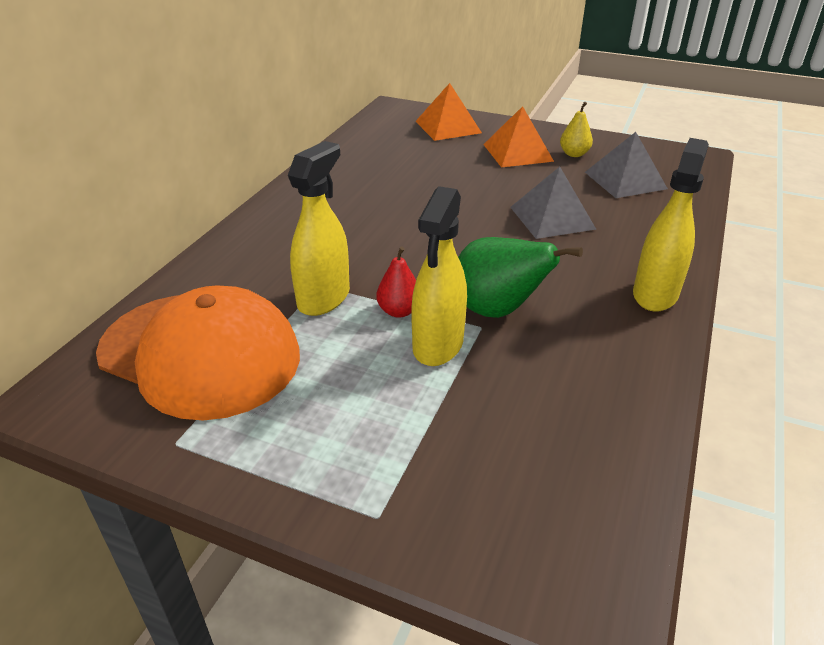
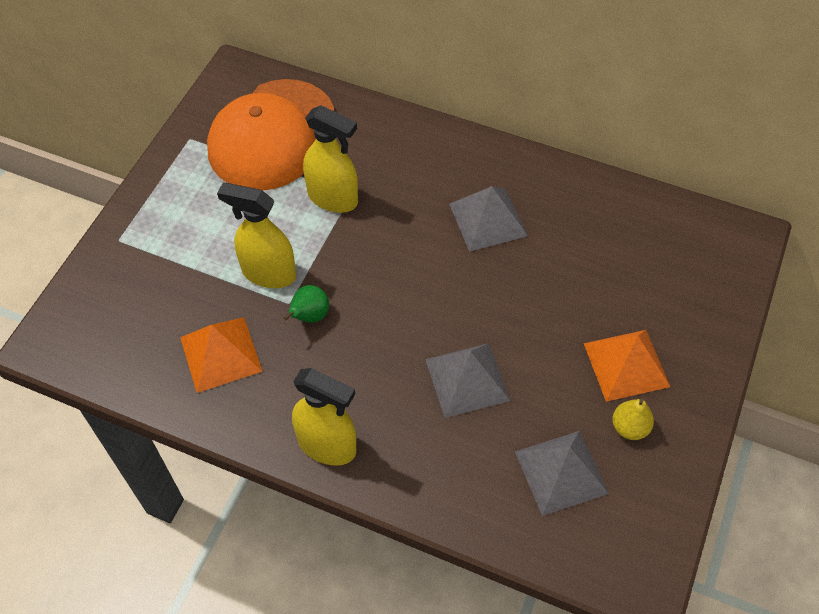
camera: 90 degrees right, 20 degrees up
(366, 204) = (488, 219): none -> grey pyramid
(399, 311) = (313, 248): red pear -> none
(448, 127) = (693, 294): orange pyramid -> orange pyramid (220, 354)
(497, 311) = (309, 316): green pear -> green pear, size x0.56

